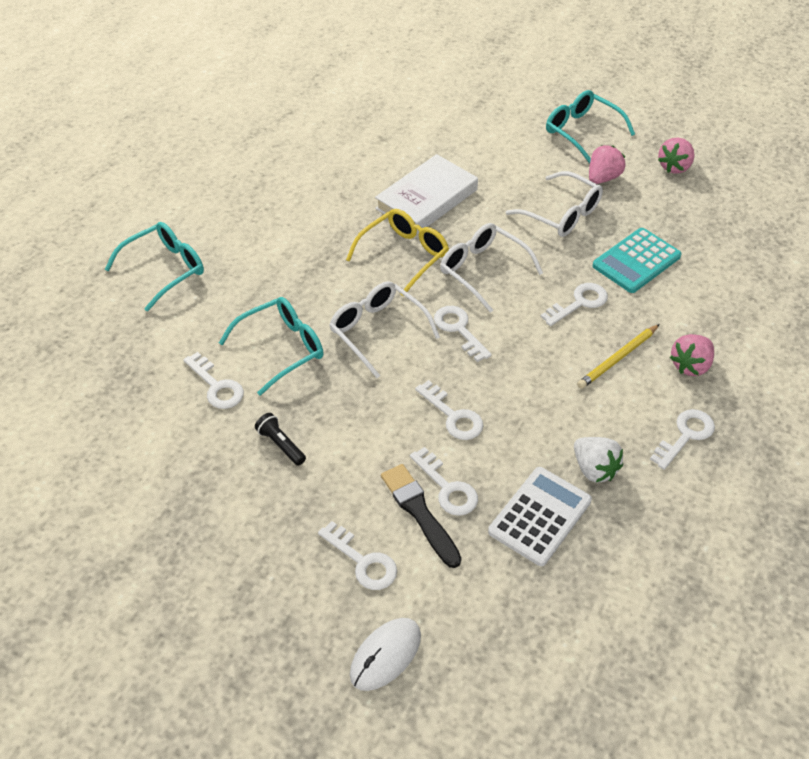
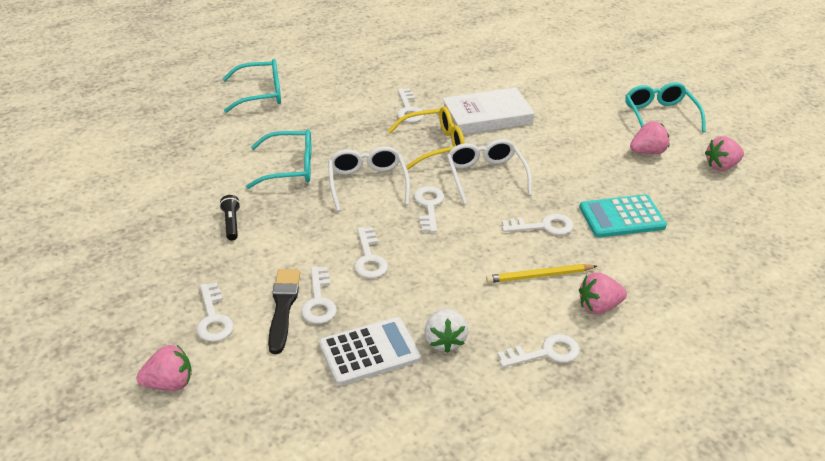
camera: 30 degrees right, 10 degrees down
(216, 386) = (225, 172): white key -> white key (408, 109)
(385, 655) = (169, 383): white mouse -> pink strawberry
(561, 214) = (587, 163): white glasses -> none

